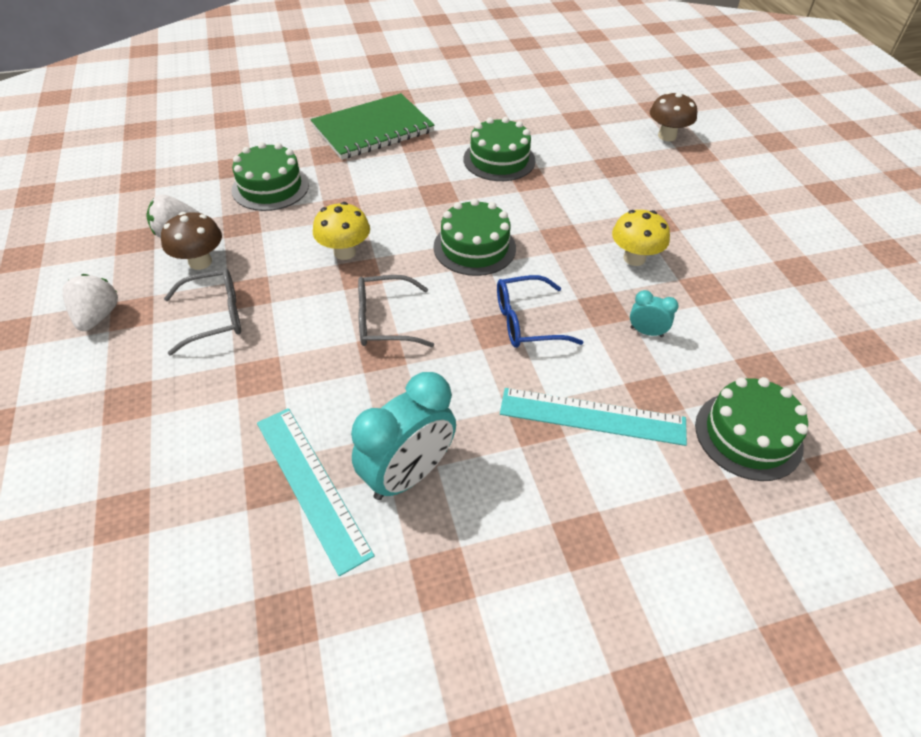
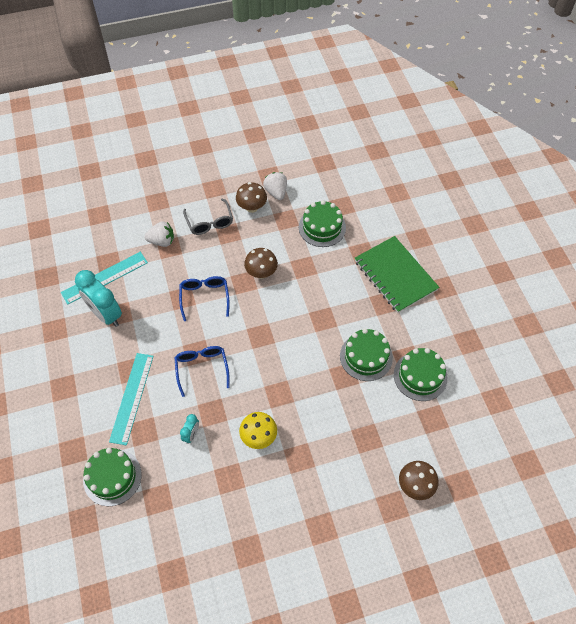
camera: 90 degrees right, 10 degrees up
(98, 316) = (211, 176): white strawberry -> white strawberry (162, 241)
(344, 252) = (261, 273): yellow mushroom -> brown mushroom
(385, 321) = (204, 298): grey glasses -> blue glasses
(474, 247) = (267, 341): green cake -> green cake (420, 376)

